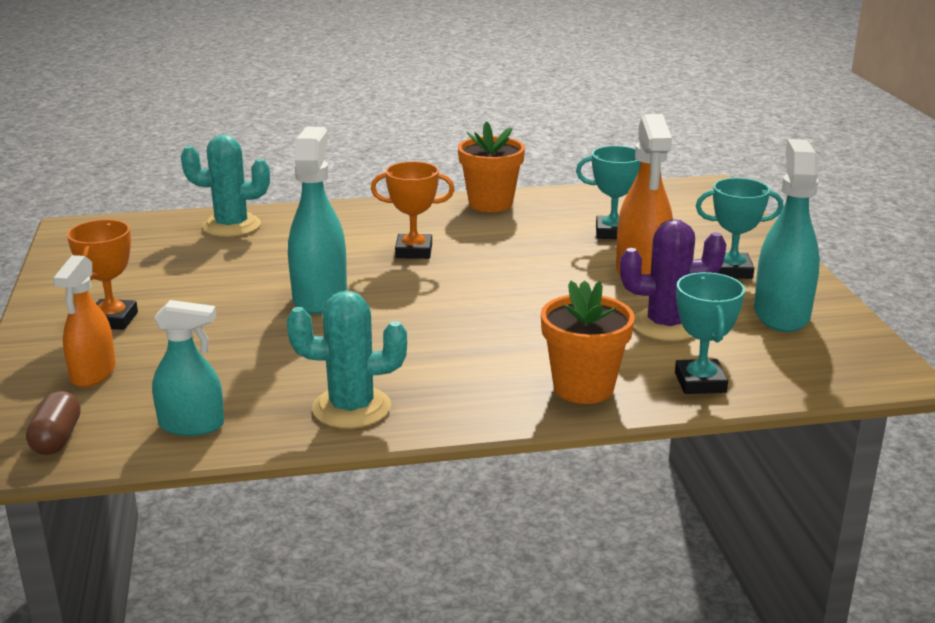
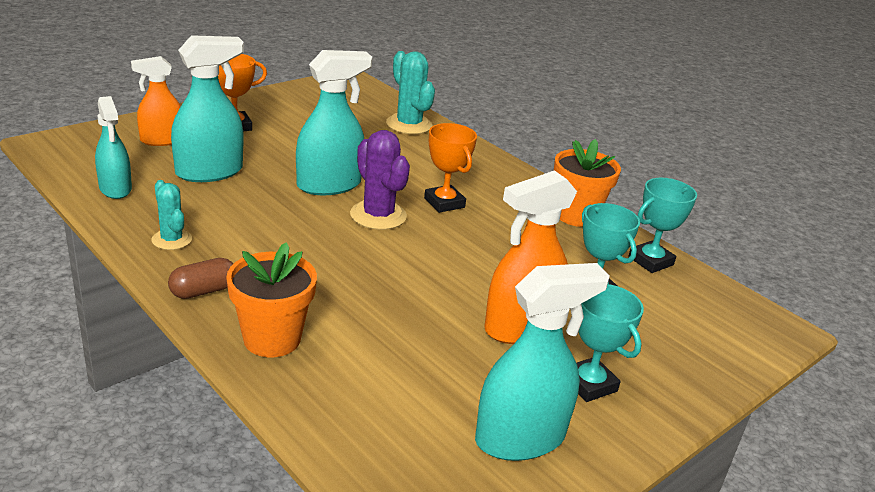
camera: 55 degrees right, 5 degrees up
(57, 439) = (77, 153): brown capsule -> brown capsule (203, 291)
(215, 357) = (209, 172): none -> turquoise spray bottle
(351, 408) = (172, 240): turquoise cactus -> turquoise cactus, size x0.63
(666, 325) = (427, 363): purple cactus -> purple cactus (378, 215)
(700, 382) = (328, 406): turquoise trophy -> turquoise trophy (650, 261)

